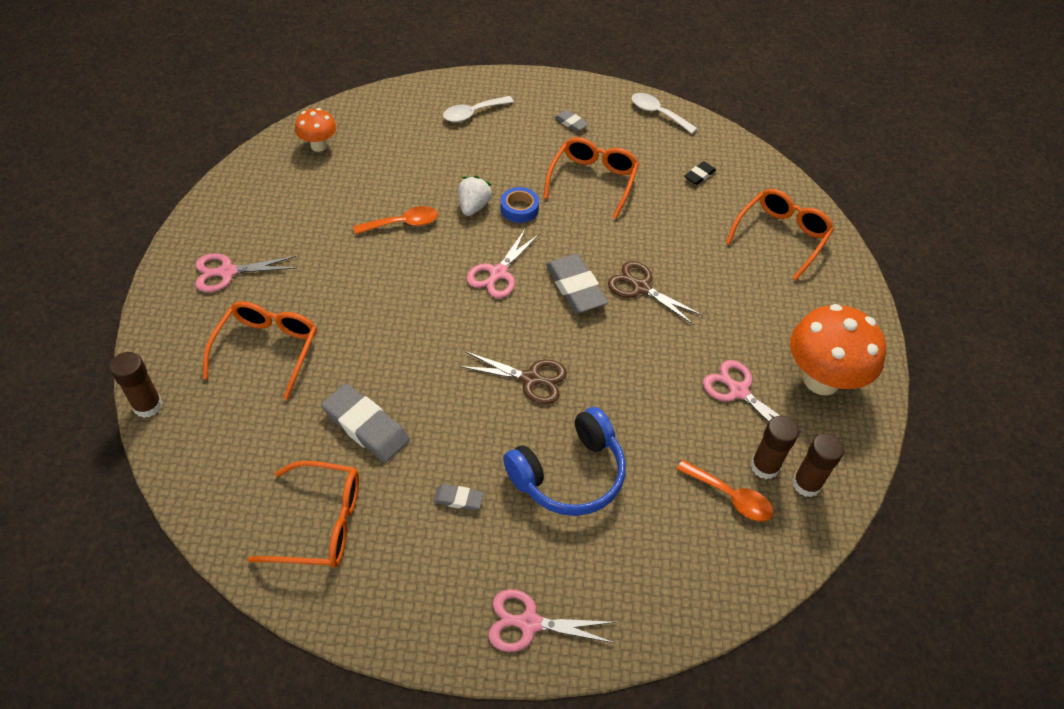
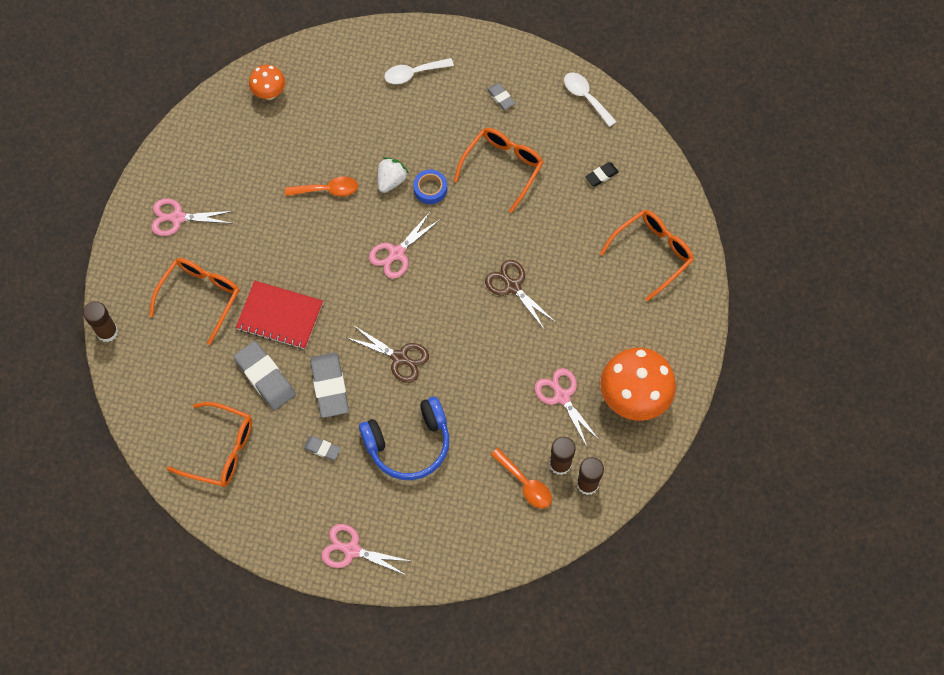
camera: 15 degrees right, 15 degrees up
(372, 356) = (280, 316): none -> red notebook
(575, 287) = (458, 278): grey eraser -> grey eraser (330, 386)

